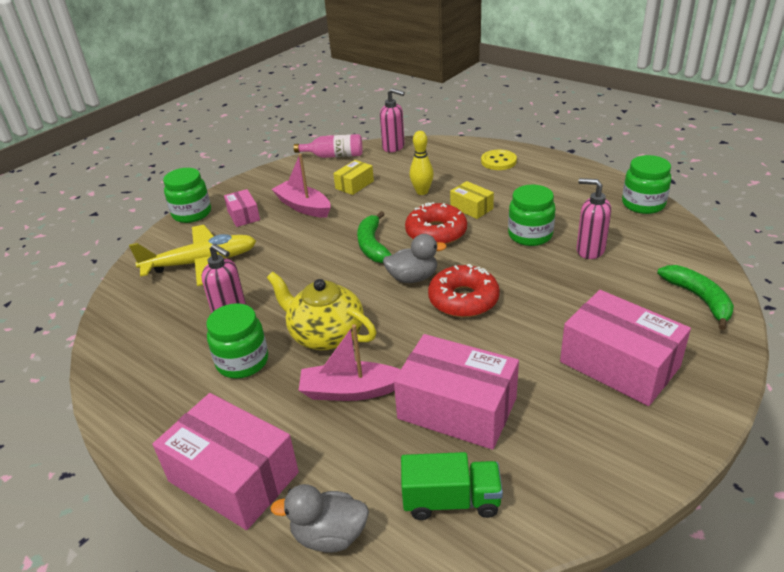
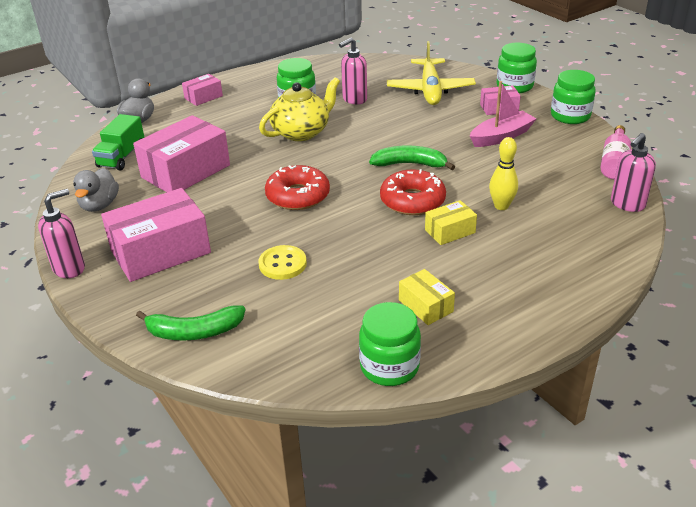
camera: 105 degrees right, 0 degrees up
(233, 477) = (203, 97): pink box -> pink box, size x0.50
(350, 391) = (237, 136): pink boat -> none
(354, 185) = (536, 168): yellow box -> yellow box (425, 306)
(413, 278) = (346, 177): grey duck -> grey duck (99, 205)
(498, 161) = (559, 277): yellow button -> yellow button (282, 264)
(530, 235) = (373, 256): green jar -> green jar (570, 116)
(589, 250) = (321, 288): pink soap dispenser -> pink soap dispenser (69, 268)

